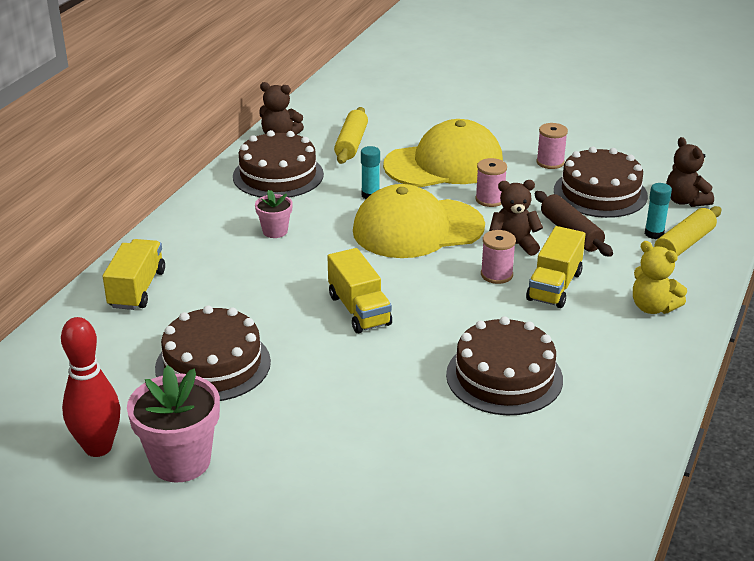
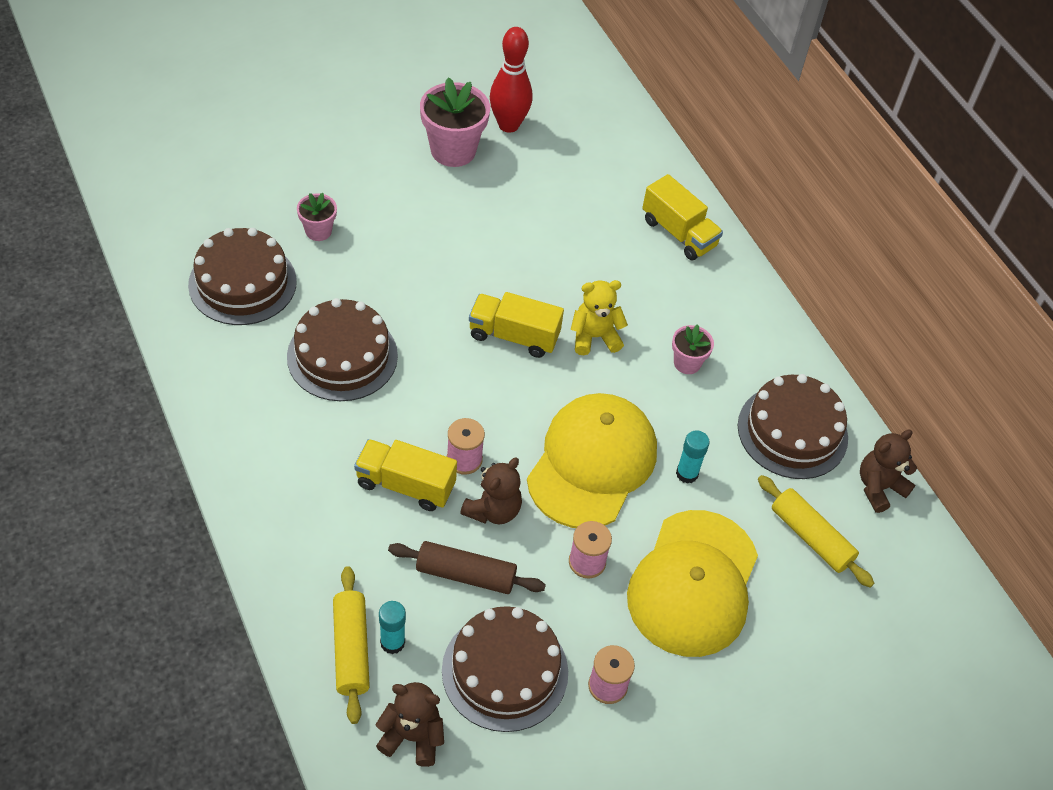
camera: 125 degrees right, 20 degrees up
(213, 364) = (536, 218): brown cake -> brown cake (242, 283)
(401, 478) = (318, 231): none -> pink flower pot
(554, 286) = (405, 485): yellow truck -> yellow truck turned 45 degrees counterclockwise
(653, 307) = (303, 526): yellow teddy bear -> yellow teddy bear (594, 337)

